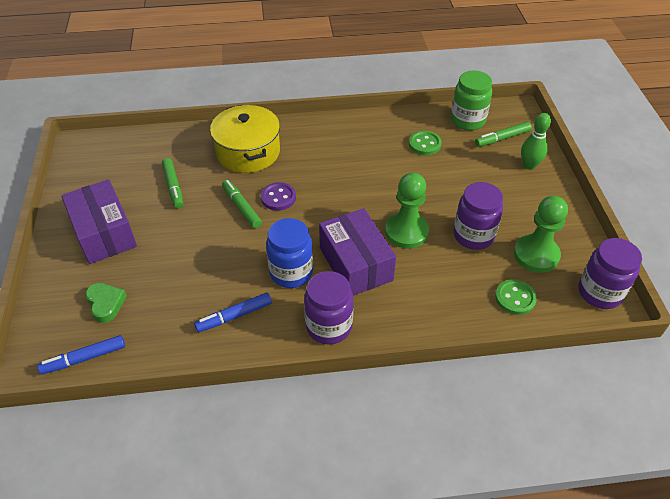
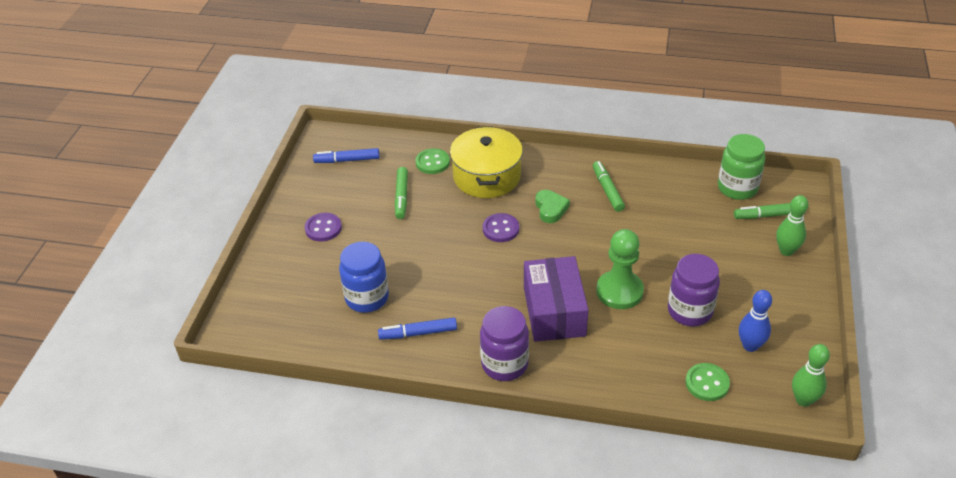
camera: 20 degrees right, 5 degrees down
(84, 358) = (272, 338): blue marker -> blue marker (347, 160)
(104, 233) = (323, 228): purple box -> purple button
(106, 304) = (305, 294): green heart -> green heart (550, 209)
(241, 207) = (461, 231): green marker -> green marker (607, 190)
(291, 272) = (487, 305): blue jar -> blue jar (367, 298)
(424, 144) = (677, 204): green button -> green button (432, 162)
(536, 255) = (750, 346): green pawn -> blue bowling pin
(599, 293) = (803, 400): purple jar -> green bowling pin

